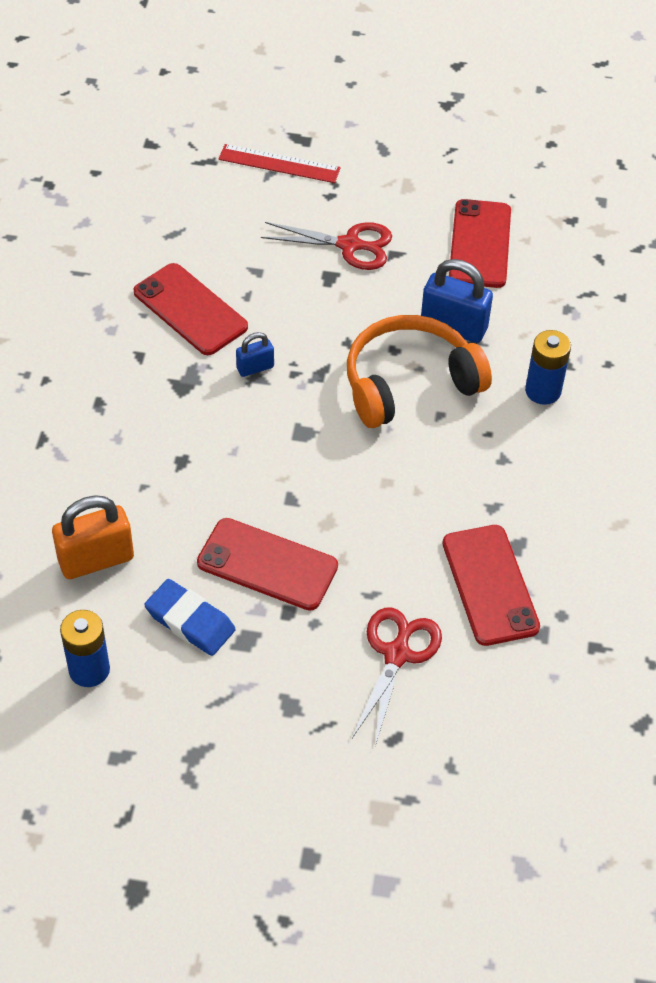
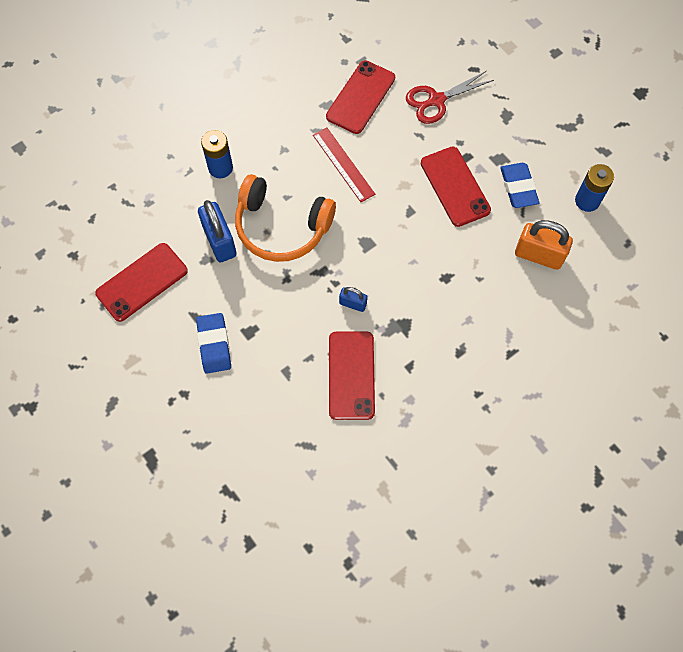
camera: 135 degrees left, 15 degrees up
(279, 164) = (186, 448): red ruler -> red ruler (343, 164)
(349, 245) = (214, 345): red scissors -> blue eraser

